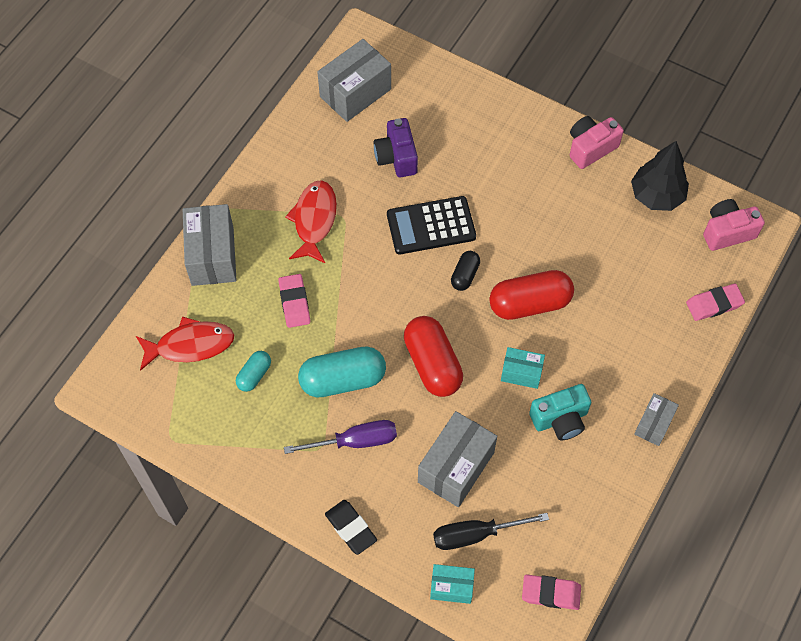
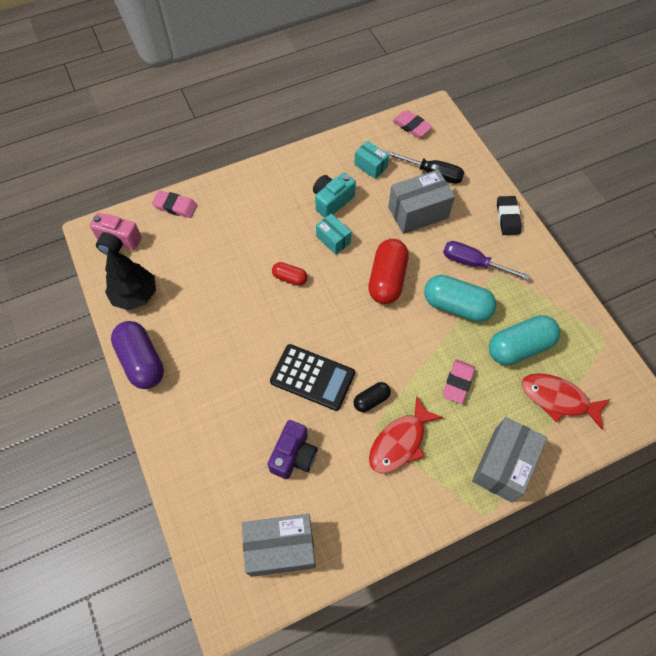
camera: 145 degrees left, 0 degrees up
(254, 375) = (519, 347): turquoise capsule -> turquoise capsule, size x1.90
(451, 587) = (466, 158): turquoise box -> turquoise box (370, 166)
(465, 275) = (317, 324): black capsule -> black capsule (371, 400)
(529, 303) = (290, 278): red capsule -> red capsule, size x0.53
(560, 419) = (332, 201): turquoise camera -> turquoise camera turned 60 degrees counterclockwise
(590, 148) = (142, 361): pink camera -> purple capsule
(653, 424) = (279, 167): grey box -> none

